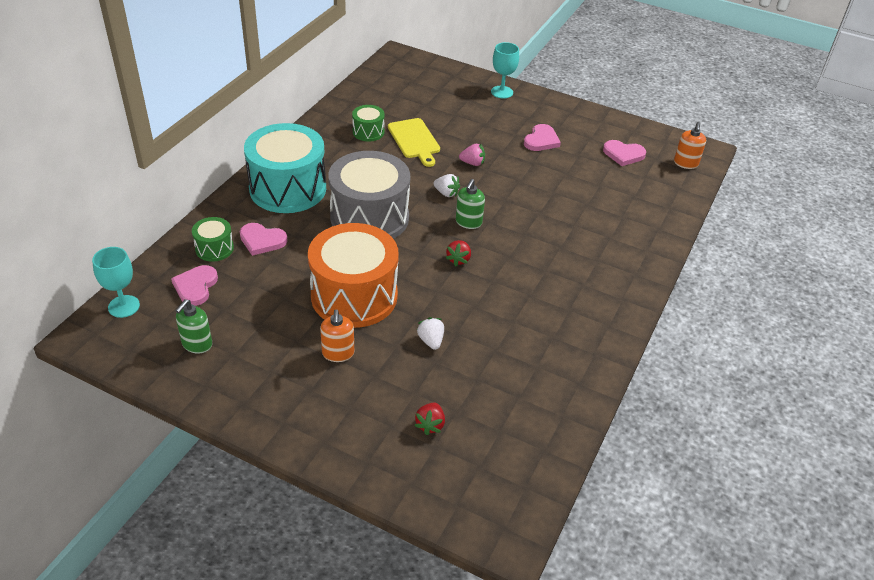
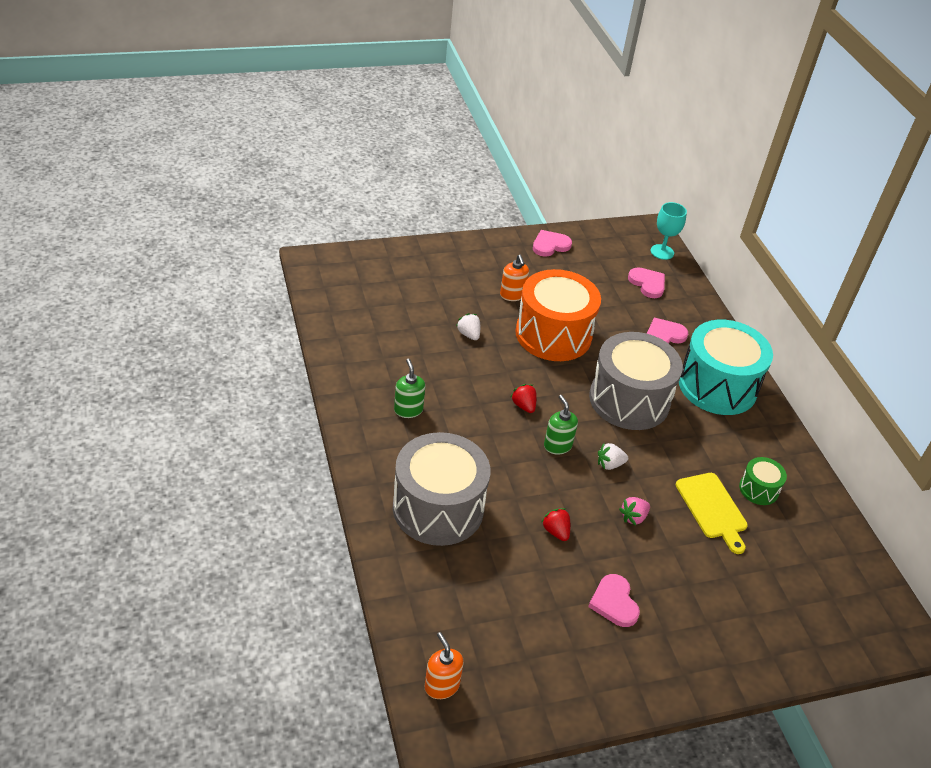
camera: 135 degrees right, 0 degrees up
(197, 344) = (592, 256): green soap dispenser -> green soap dispenser (408, 410)
(214, 248) = (680, 312): green drum -> none
(338, 353) = (512, 295): orange soap dispenser -> orange soap dispenser turned 150 degrees counterclockwise
(414, 140) = (712, 509): yellow cutting board -> yellow cutting board turned 135 degrees counterclockwise
(430, 425) = (411, 288): red strawberry -> red strawberry (556, 531)
(431, 341) = (469, 334): white strawberry -> white strawberry turned 150 degrees counterclockwise
(502, 92) = (739, 658): turquoise goblet -> none
(603, 236) = (438, 508): none -> grey drum
(623, 154) = (517, 647): pink heart -> pink heart (550, 245)

